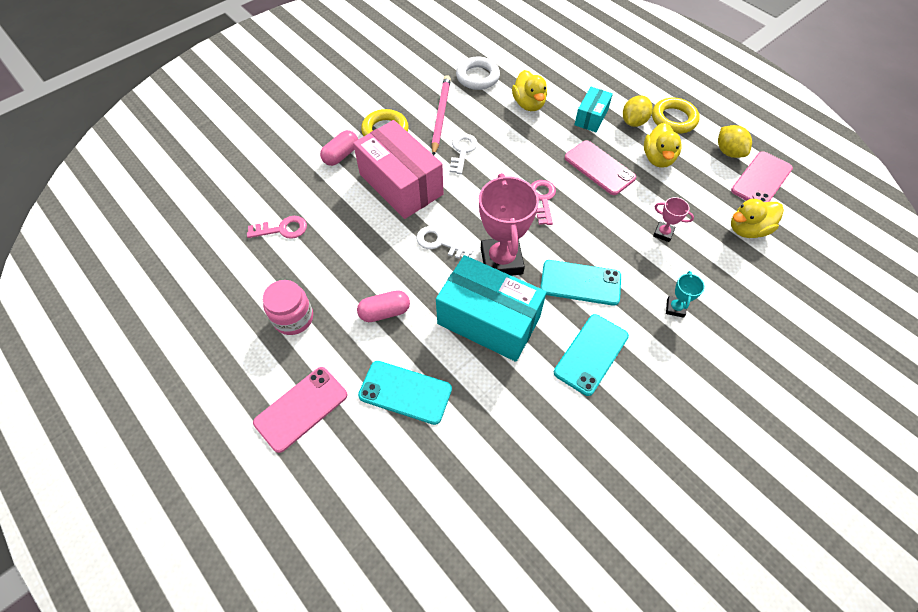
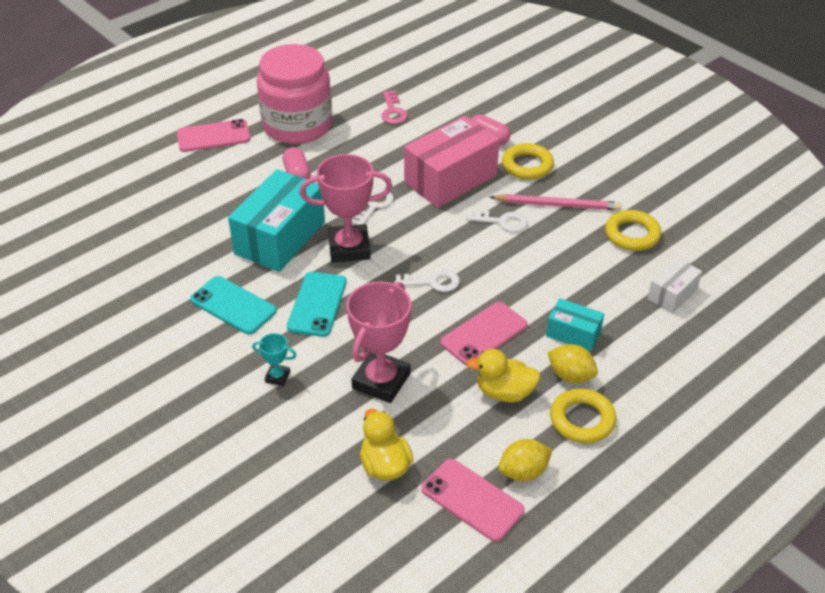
camera: 90 degrees right, 15 degrees down
(293, 318) = (297, 125): pink jar -> pink jar, size x1.99
(301, 408) = (213, 136): pink phone -> pink phone turned 60 degrees counterclockwise
(405, 392) = (216, 189): turquoise phone -> none
(477, 77) = (632, 234): white ring -> yellow ring
(528, 104) = (589, 277): yellow duck -> none
(542, 64) = (672, 294): none -> white box
(543, 199) = (432, 282): pink key -> white key
(663, 233) = (381, 381): pink trophy -> pink trophy, size x2.20

